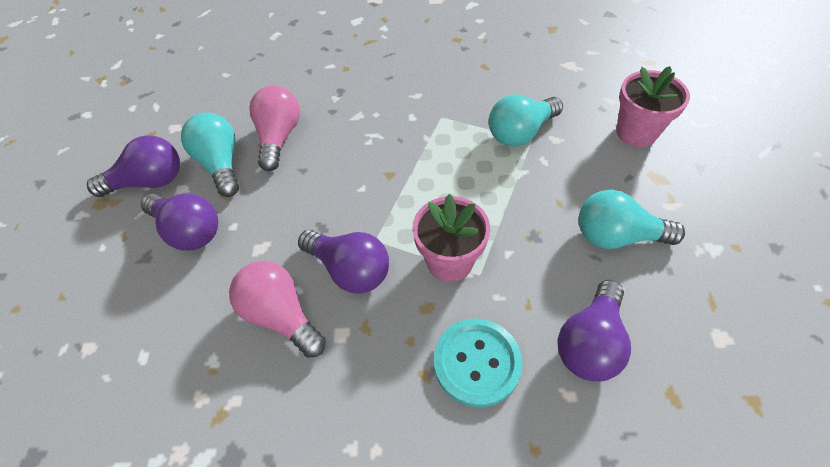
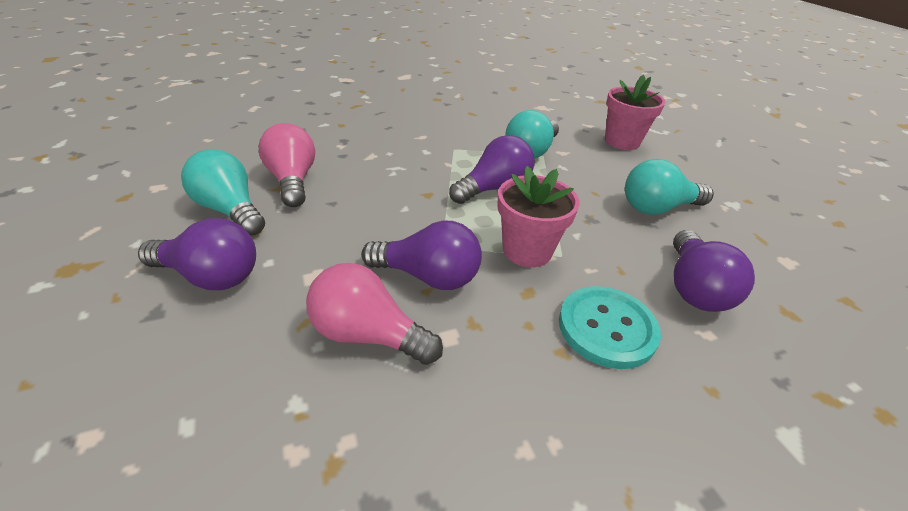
camera: 25 degrees left, 15 degrees down
(149, 182) = (138, 238): purple light bulb -> purple light bulb (494, 188)

